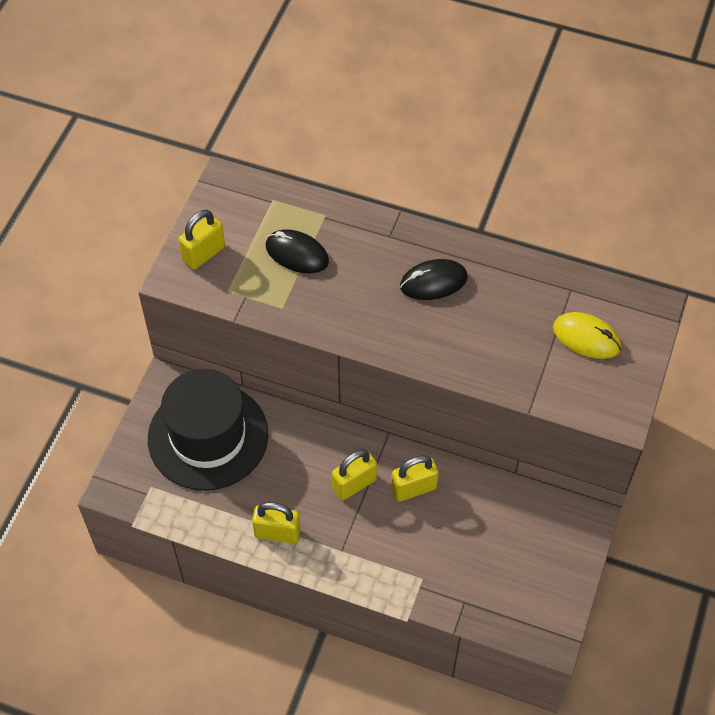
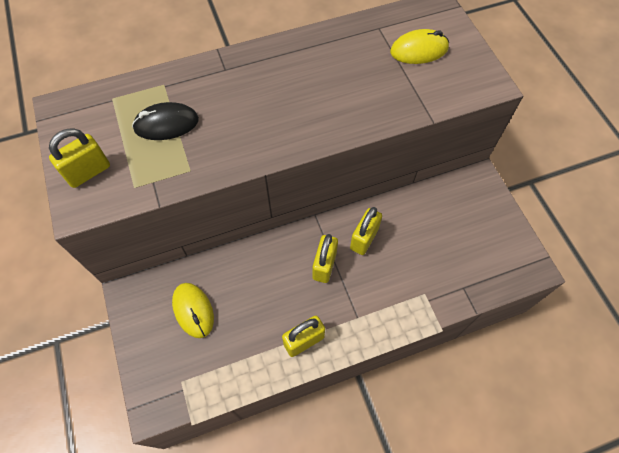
camera: 40 degrees left, 5 degrees up
(203, 254) = (88, 172): yellow padlock -> yellow padlock turned 45 degrees clockwise
(208, 436) = (193, 310): black hat -> yellow mouse
(433, 282) = (285, 80): black mouse -> none

